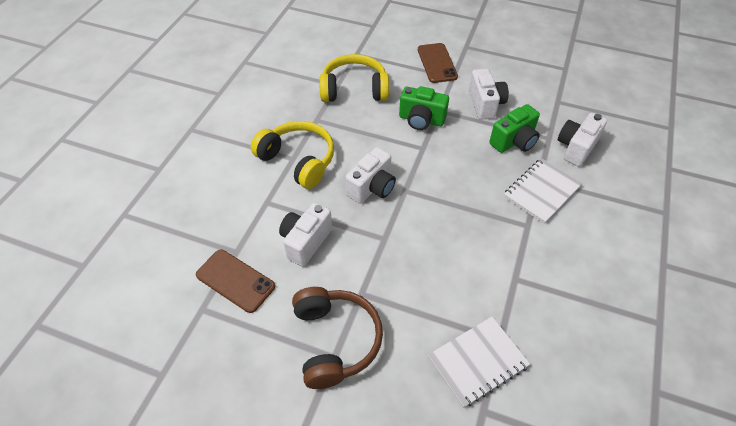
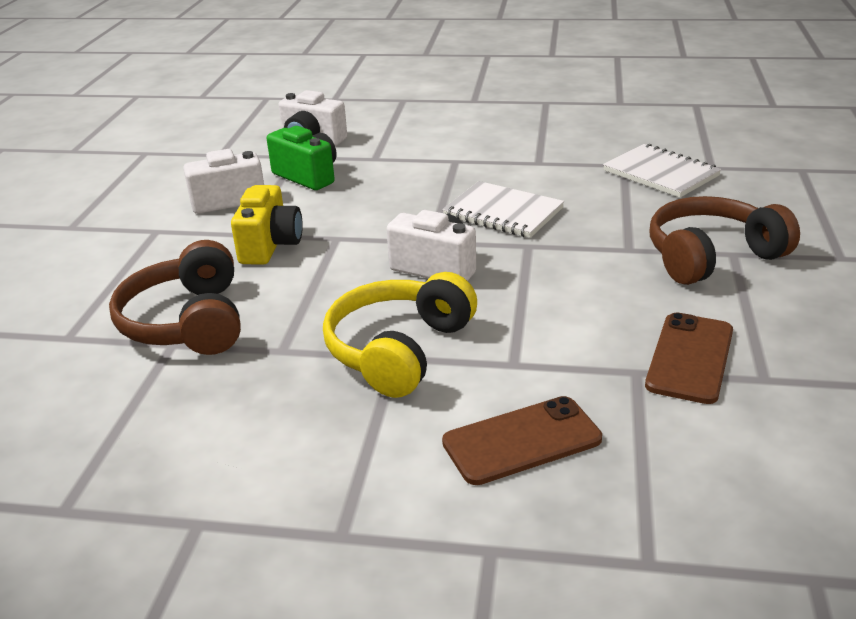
camera: 100 degrees left, 20 degrees down
(306, 241) = (573, 307): white camera -> none
(354, 89) = (188, 322): yellow headphones -> brown headphones
(421, 120) = (270, 246): green camera -> yellow camera
(437, 63) = (115, 248): brown phone -> brown phone (521, 441)
(541, 192) = (396, 156): white notebook -> white notebook (503, 212)

